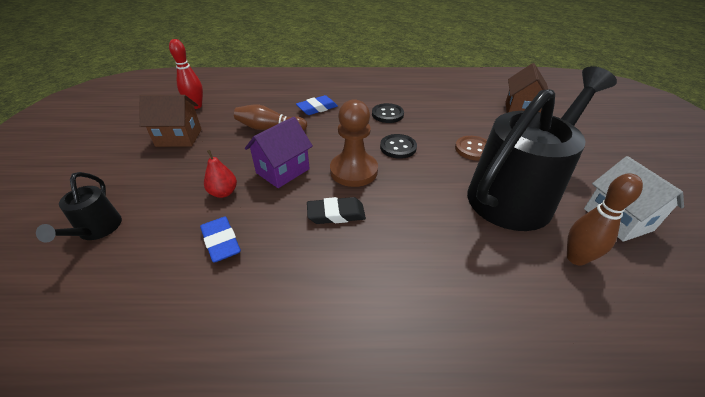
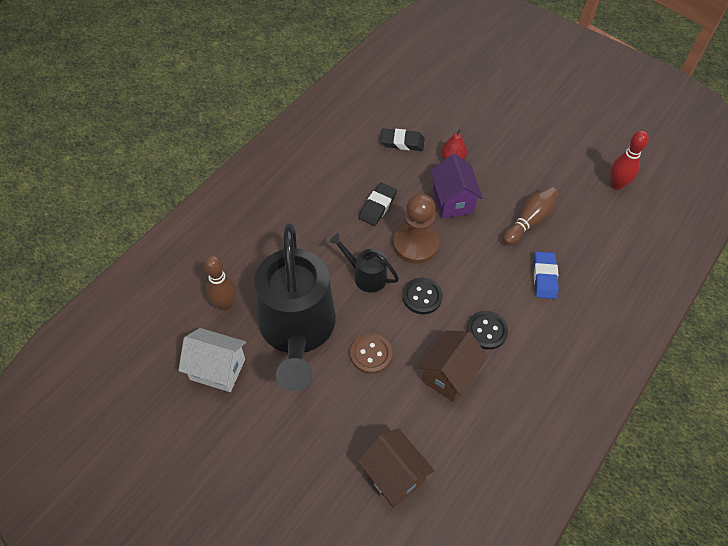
camera: 125 degrees right, 15 degrees up
(97, 230) = (461, 94): black watering can -> black watering can (365, 275)
(179, 137) = (557, 157): brown house -> brown house (449, 375)
(221, 242) = (402, 142): blue eraser -> black eraser

